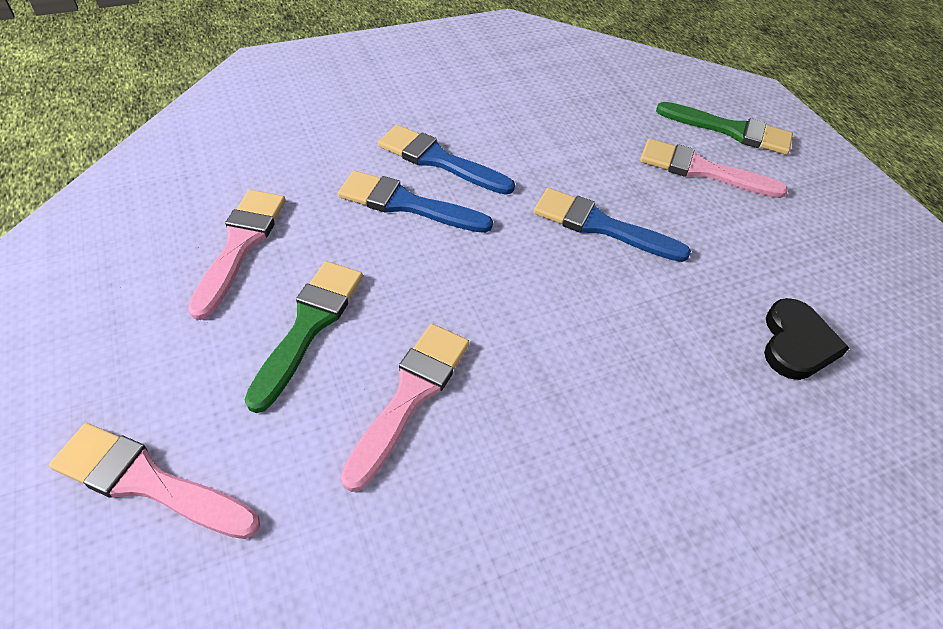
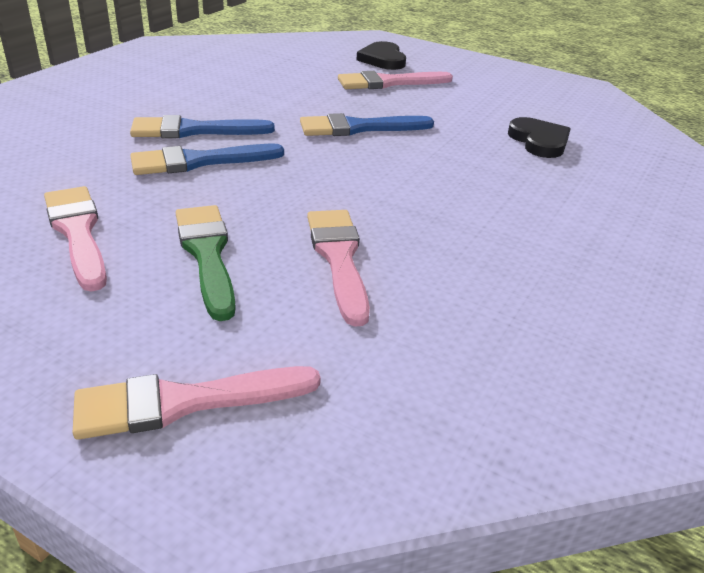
camera: 35 degrees left, 15 degrees down
(731, 130) = (383, 59): green brush -> black heart

